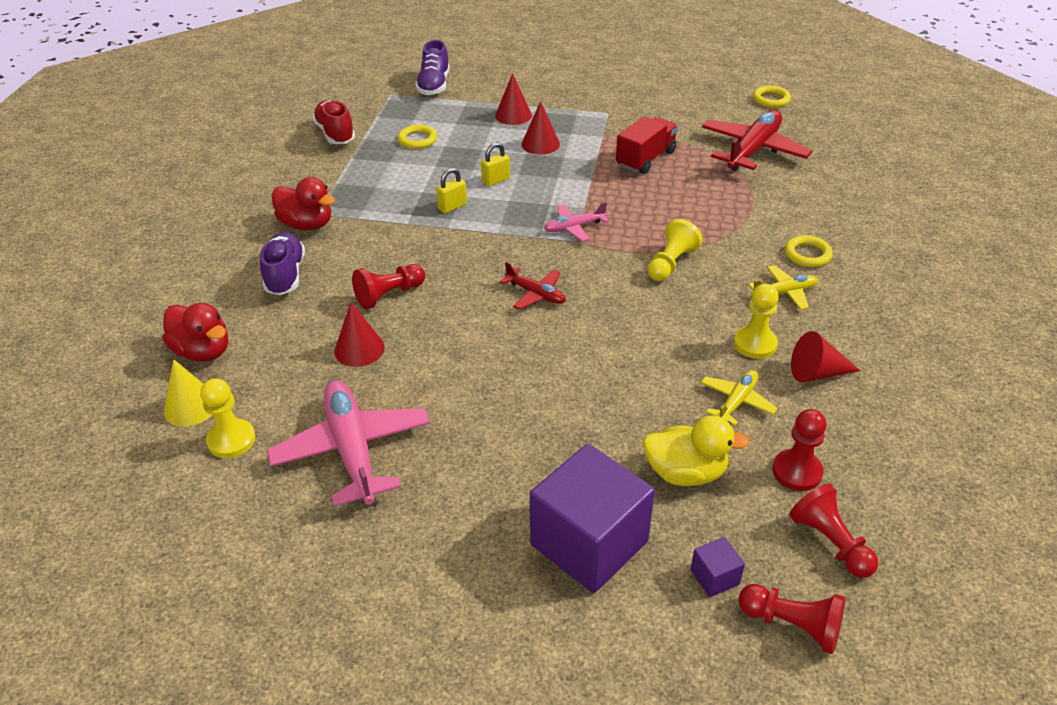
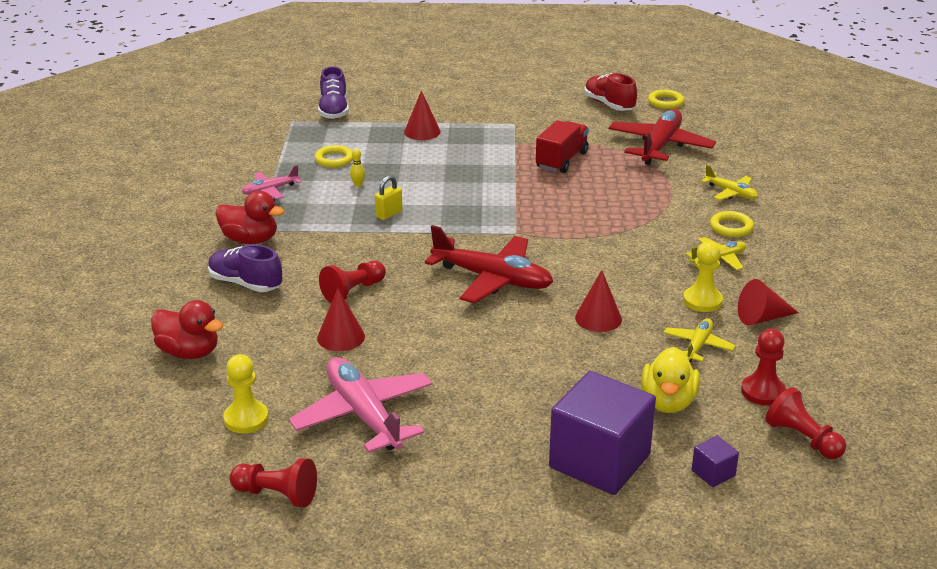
camera: 10 degrees left, 10 degrees down
(191, 406) = (196, 397): yellow cone -> none
(285, 275) = (245, 283): purple shoe -> purple shoe turned 45 degrees counterclockwise
(335, 134) = (249, 160): red shoe -> red shoe (609, 105)
(432, 170) = (358, 184): none -> yellow bowling pin
(496, 180) = (423, 189): yellow padlock -> none
(536, 294) = (492, 279): red plane -> red plane, size x1.93
(540, 144) = (457, 155): red cone -> red cone (598, 318)
(574, 228) = (511, 222): pink plane -> pink plane (270, 190)
(671, 263) = (610, 244): yellow pawn -> none
(685, 473) = (668, 402): yellow duck -> yellow duck turned 105 degrees clockwise
(792, 625) = (785, 498): red pawn -> red pawn (276, 494)
(816, 212) = (731, 193): none -> yellow plane

